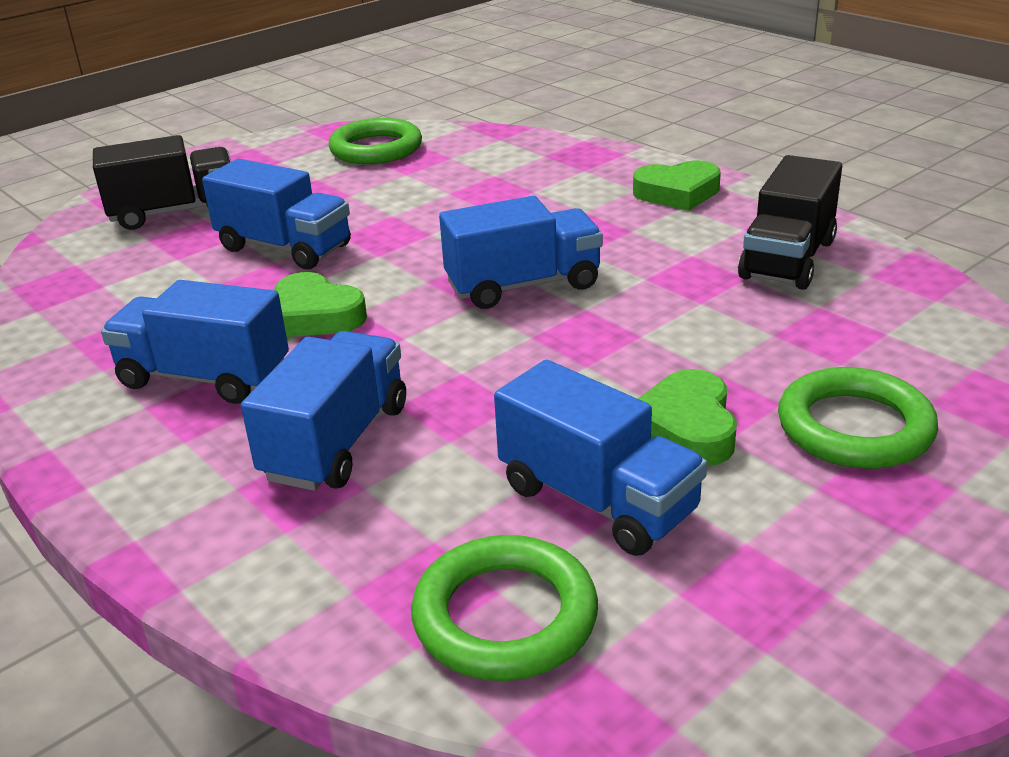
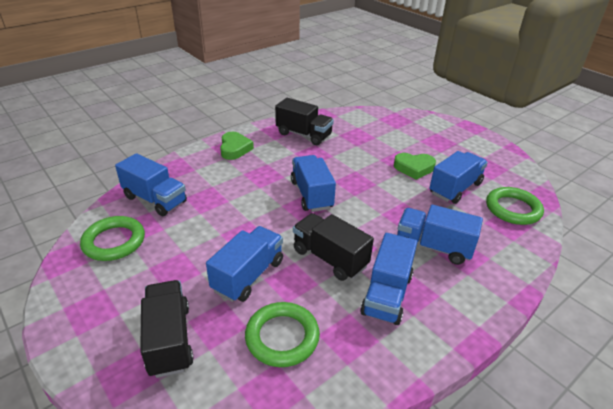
camera: 90 degrees left, 5 degrees up
(316, 315) = (330, 258): green heart -> black truck
(483, 156) = (155, 199): none -> blue truck
(854, 427) = (411, 141): green ring -> green ring (282, 337)

